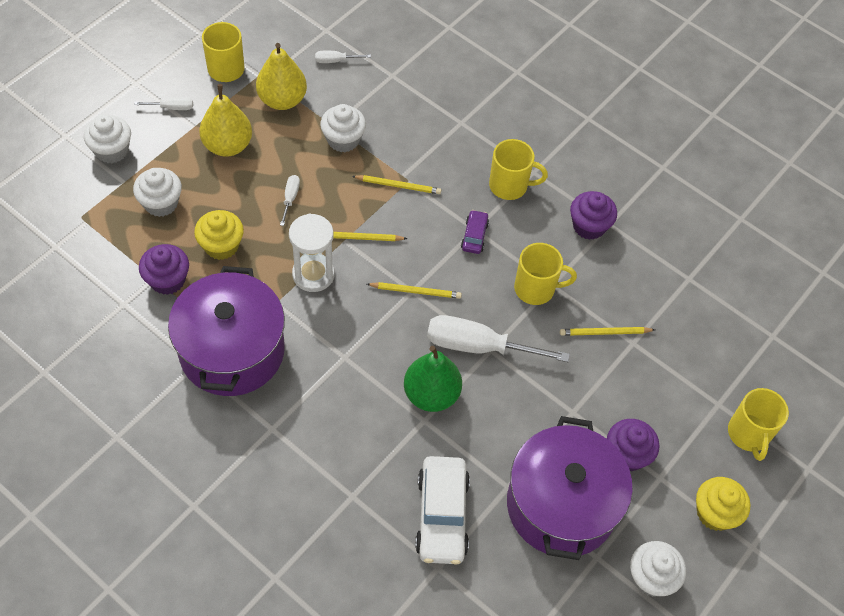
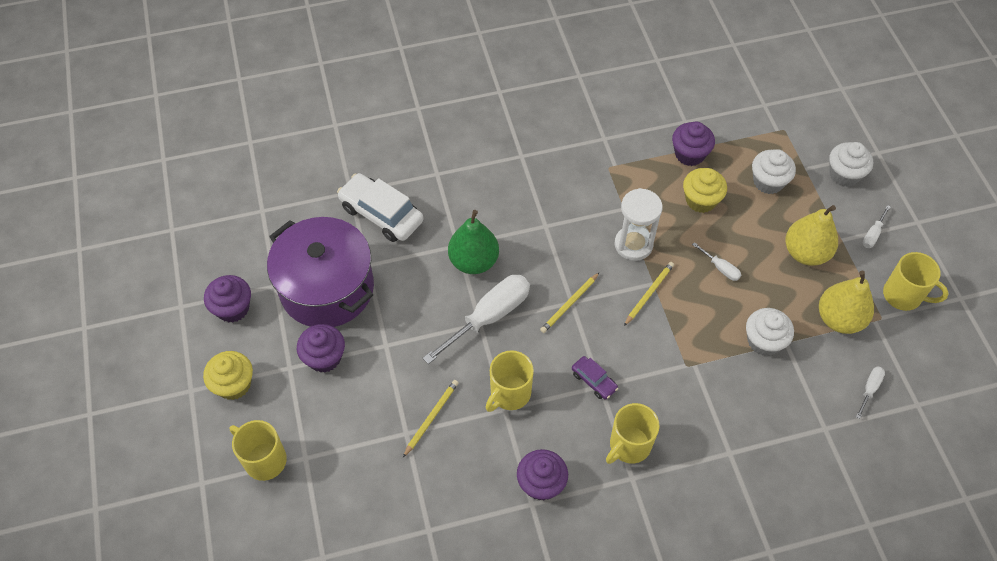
camera: 130 degrees right, 0 degrees up
(232, 351) = (600, 163): purple pot -> none
(398, 186) = (685, 354): yellow pencil -> none
(651, 577) = (233, 308): white cupcake -> purple cupcake

